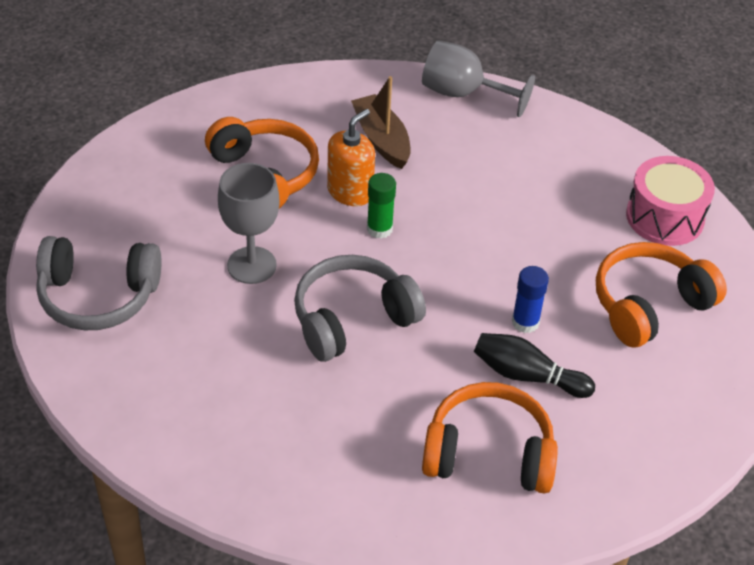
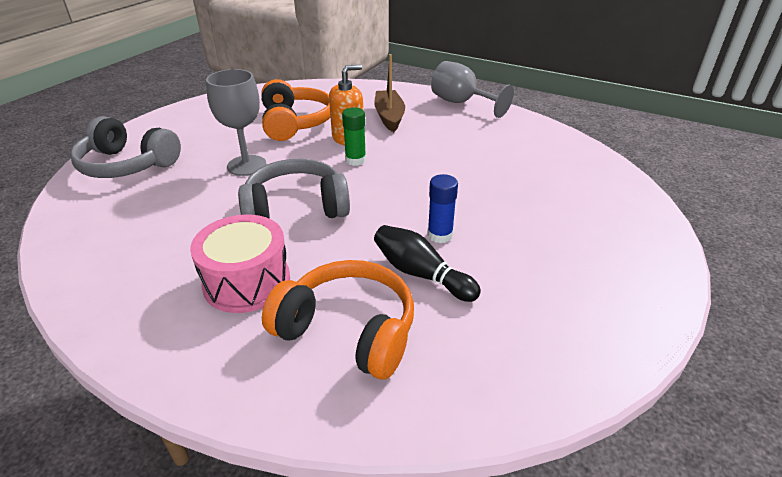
camera: 20 degrees right, 10 degrees down
(649, 305) = (562, 243): orange headphones -> none
(665, 217) = (596, 187): pink drum -> pink drum (247, 281)

